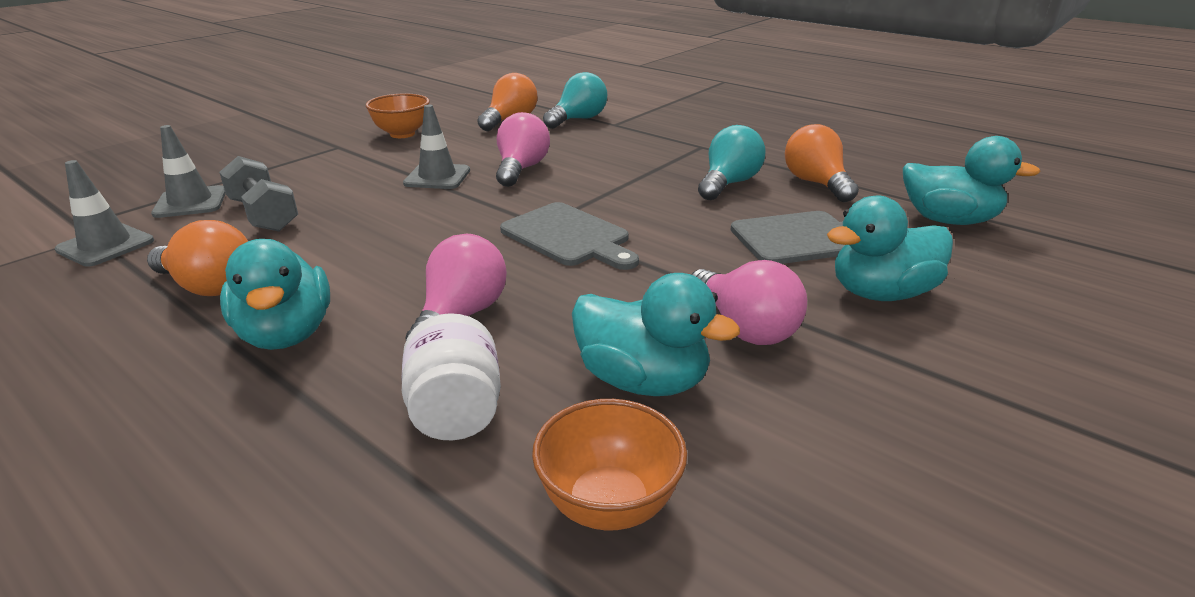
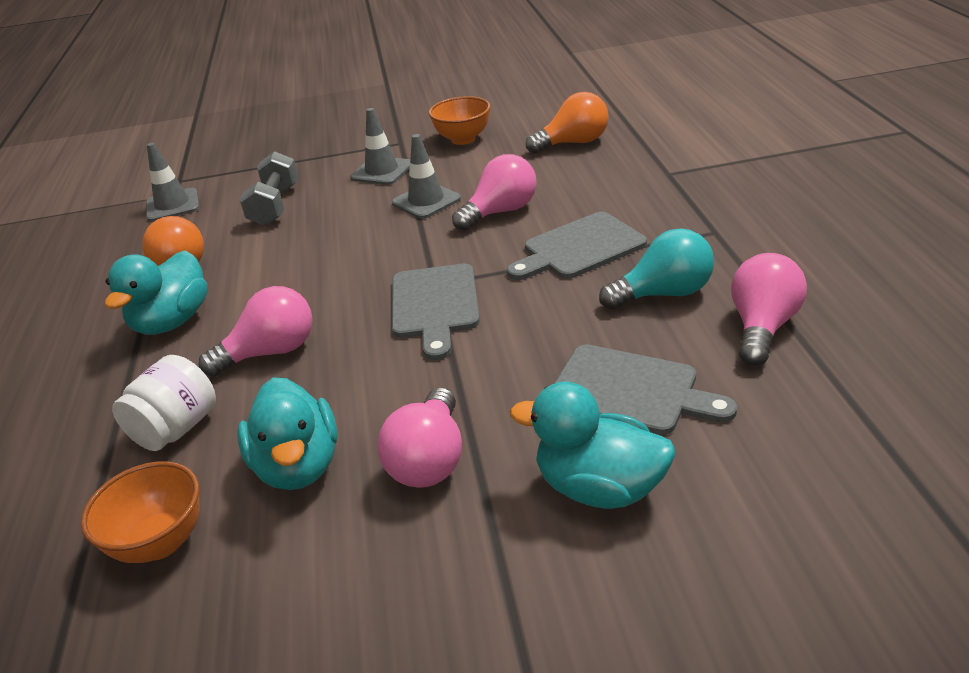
camera: 45 degrees right, 5 degrees up
(190, 202) = (251, 179): grey traffic cone -> grey traffic cone (382, 171)
(578, 119) = (640, 157): turquoise light bulb -> none
(625, 175) = (580, 248): none -> grey cutting board
(816, 183) = (762, 327): orange light bulb -> pink light bulb
(948, 220) = (838, 438): turquoise duck -> none

